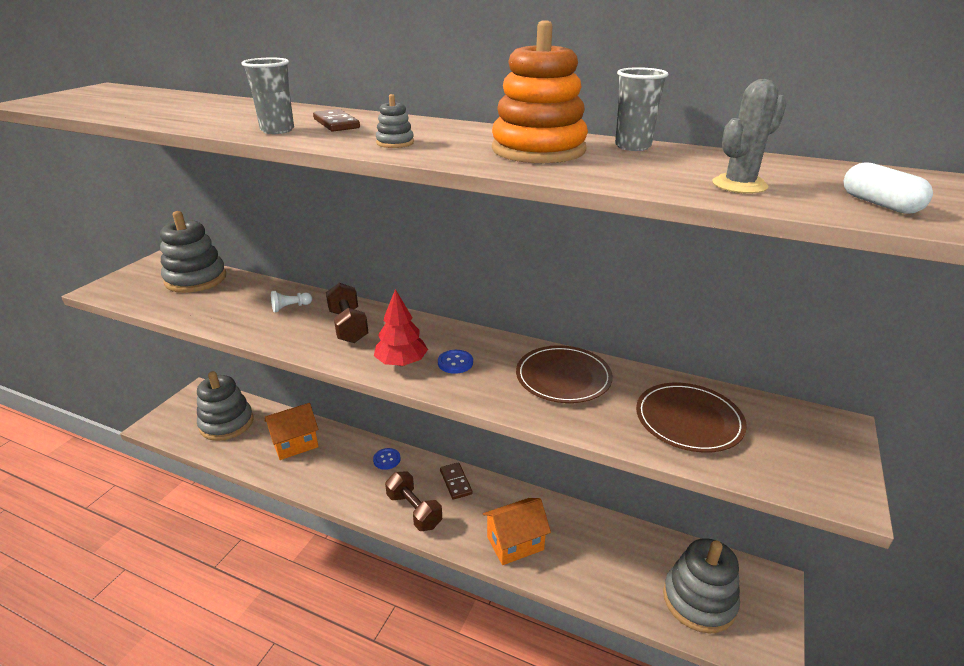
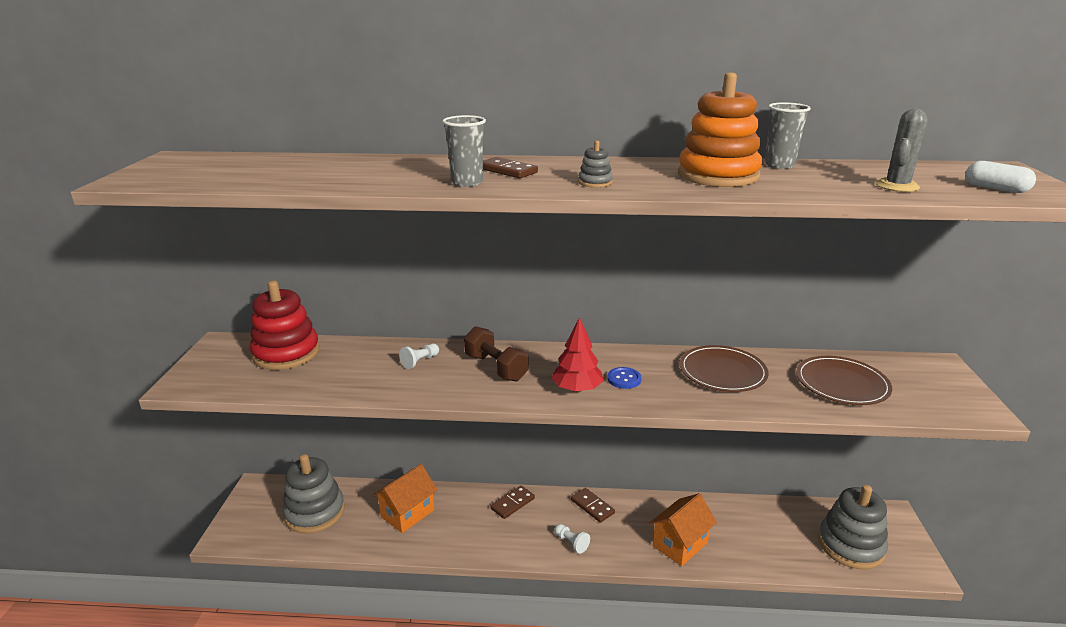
camera: 20 degrees left, 5 degrees down
(196, 279) = (286, 353): grey stacking toy -> red stacking toy
(387, 459) = (512, 504): blue button -> brown domino
(414, 511) = (571, 543): brown dumbbell -> white pawn

